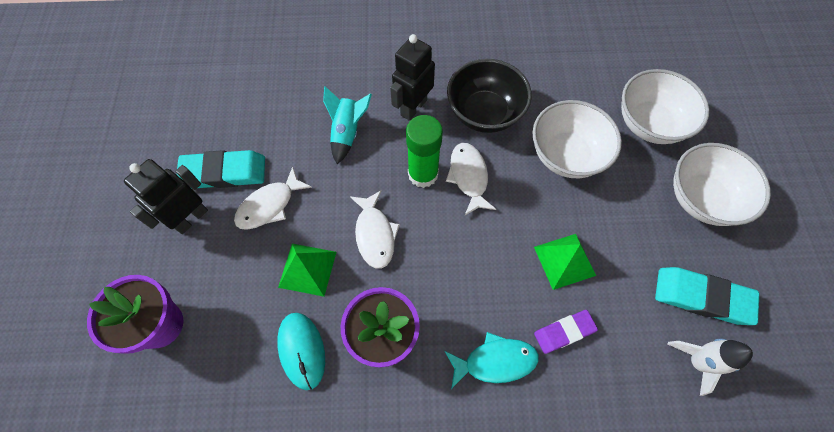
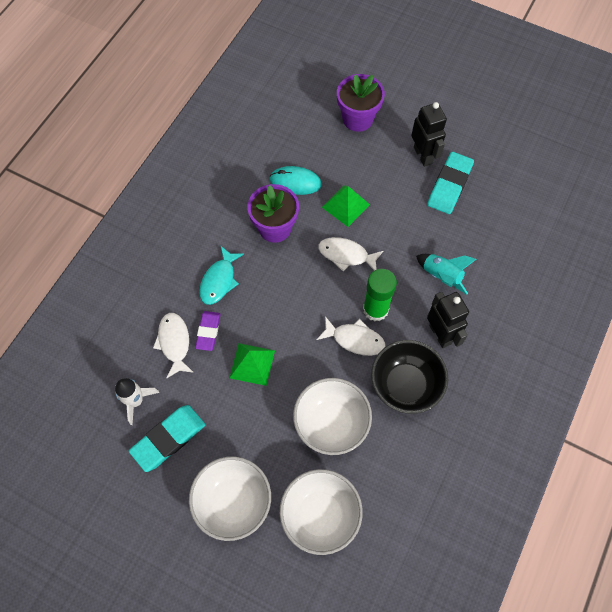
camera: 120 degrees right, 0 degrees up
(269, 205) = (406, 202): white fish -> white fish (174, 343)

